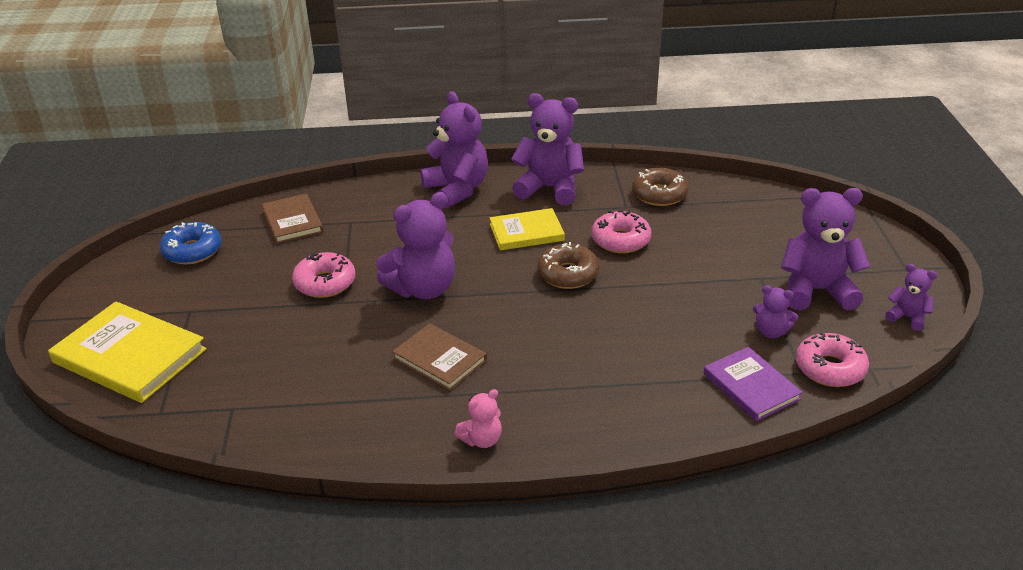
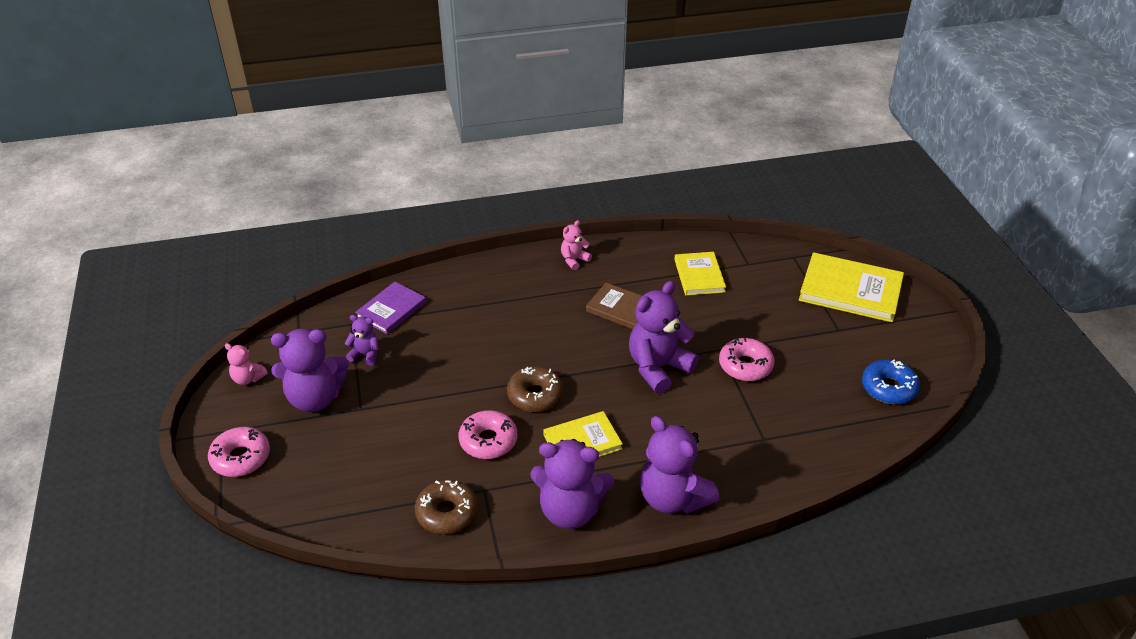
camera: 170 degrees right, 5 degrees up
(292, 221) = (822, 434): brown book -> none
(312, 396) = (699, 276): none -> yellow book
(751, 386) = (391, 310): purple book -> purple book turned 75 degrees clockwise
(830, 368) = (329, 329): pink donut -> pink donut (241, 458)
(907, 317) = (248, 378): purple teddy bear -> pink teddy bear

